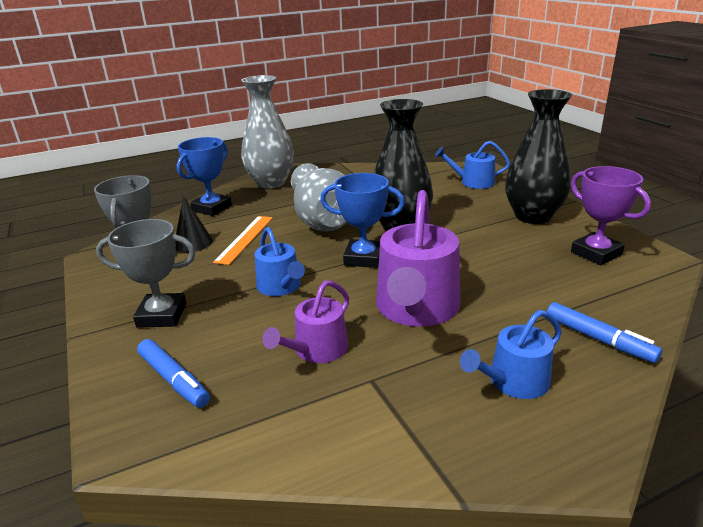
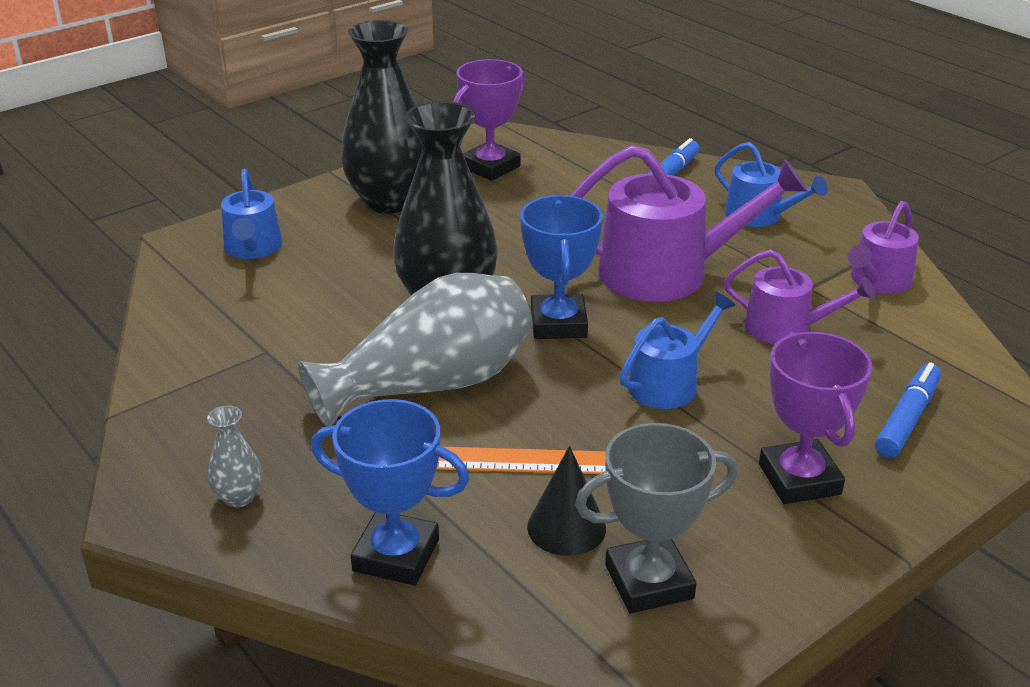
camera: 105 degrees left, 5 degrees up
(162, 315) = (799, 479): grey trophy -> purple trophy
(271, 183) = (239, 497): grey vase -> grey vase, size x0.42
(367, 431) = (877, 281): none -> purple watering can

